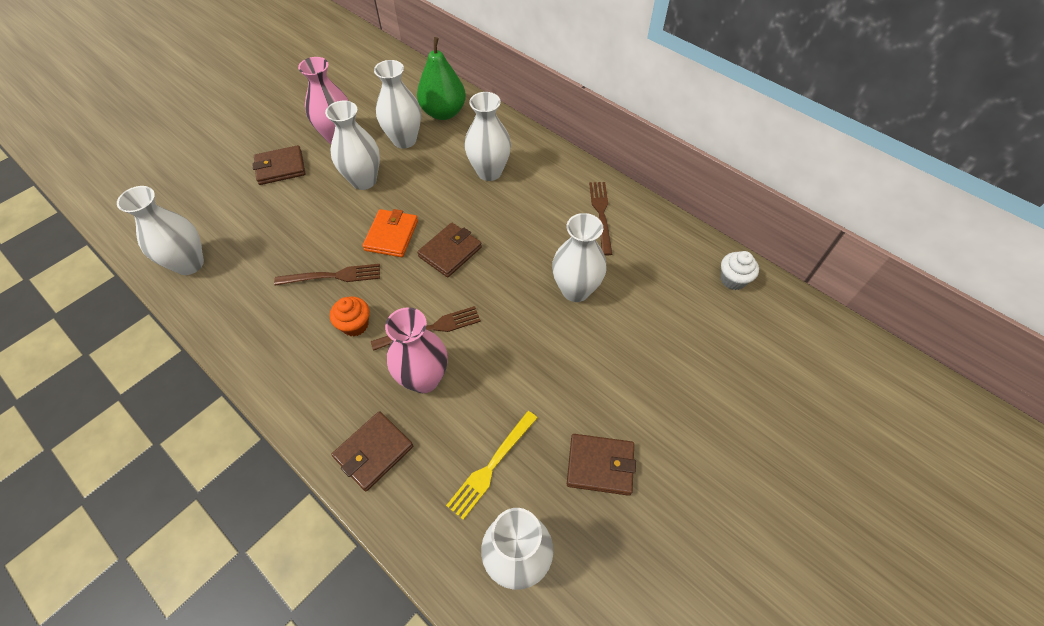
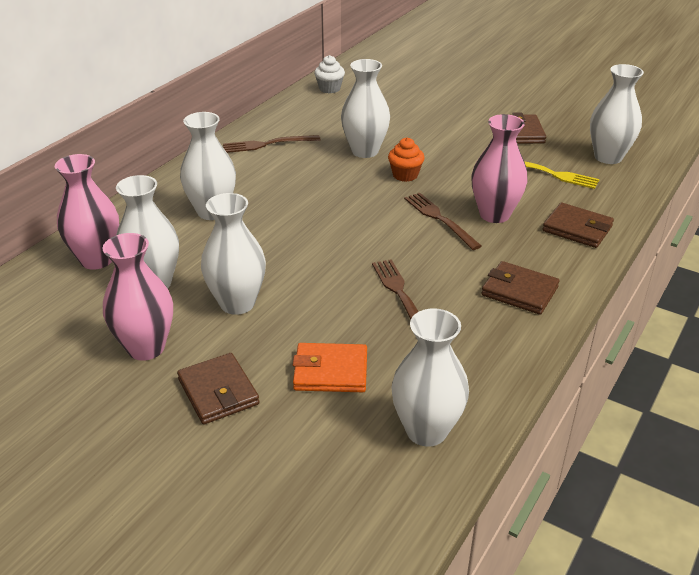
camera: 100 degrees left, 20 degrees down
(355, 325) = (457, 265): orange cupcake -> orange cupcake (405, 175)
(391, 235) = (327, 264): orange wallet -> orange wallet (330, 371)
(443, 113) = (96, 259): green pear -> pink vase
(450, 252) = (340, 221): brown wallet -> brown wallet (519, 291)

